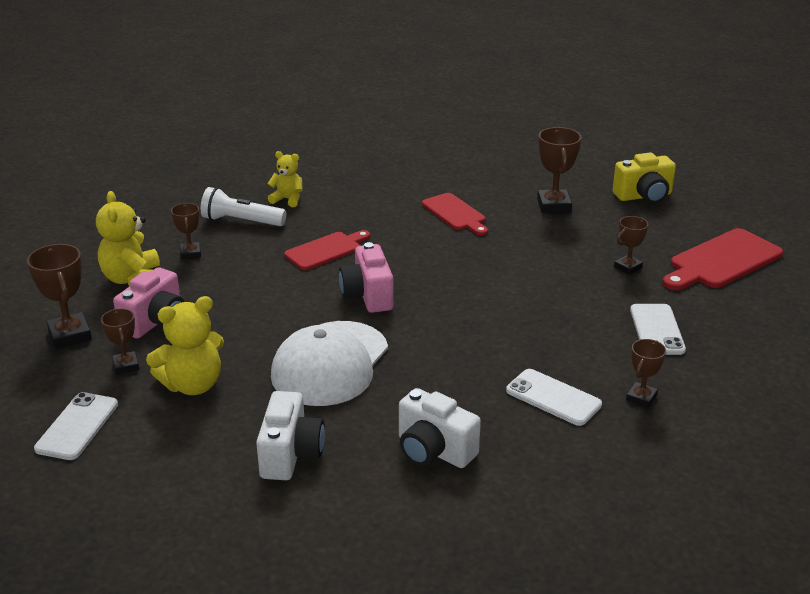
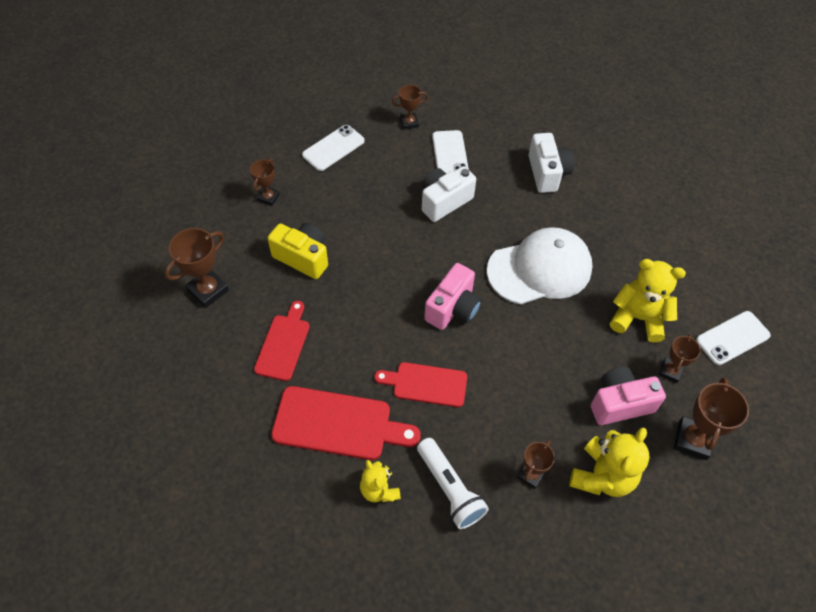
camera: 135 degrees left, 25 degrees up
(290, 454) = (622, 225): white camera -> white camera (444, 201)
(628, 267) = (268, 197): brown trophy -> brown trophy turned 75 degrees counterclockwise
(644, 196) = (139, 245): yellow camera -> yellow camera (303, 257)
(722, 261) = (211, 158): red cutting board -> red cutting board (338, 424)

